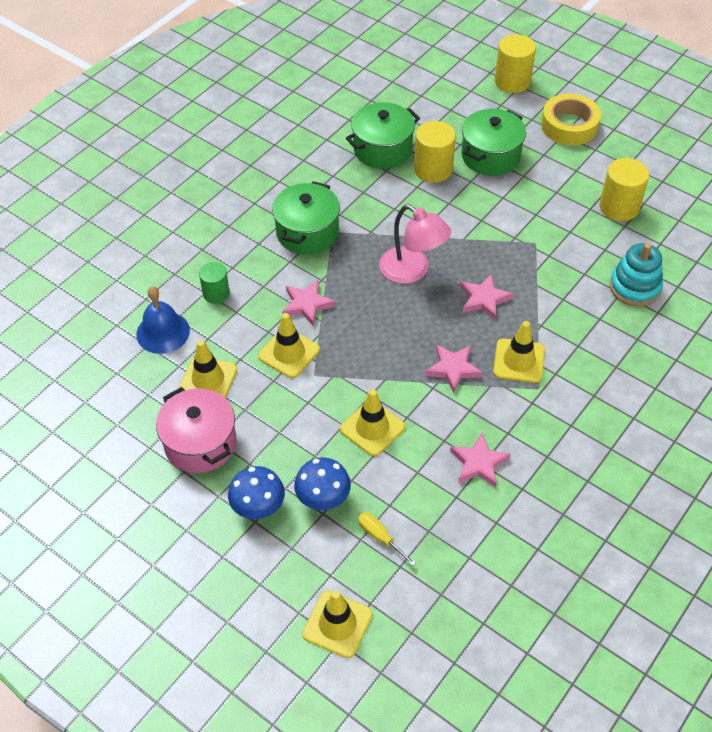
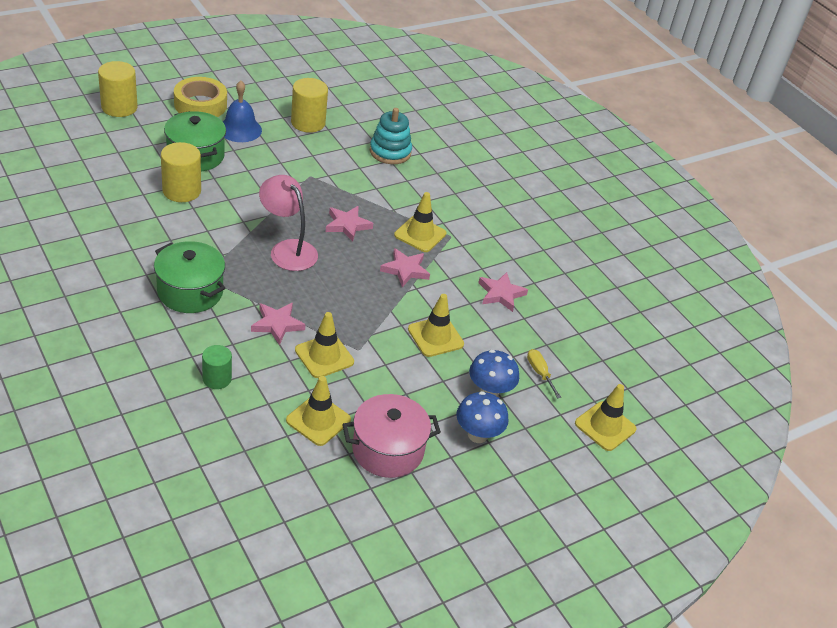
camera: 75 degrees left, 10 degrees down
(163, 332) = (237, 433): blue bell -> blue bell (240, 129)
(380, 537) = (539, 373): yellow screwdriver -> yellow screwdriver turned 90 degrees clockwise
(382, 149) = (128, 208): green pot -> none
(412, 271) = (288, 249): pink lamp -> pink lamp turned 105 degrees counterclockwise

